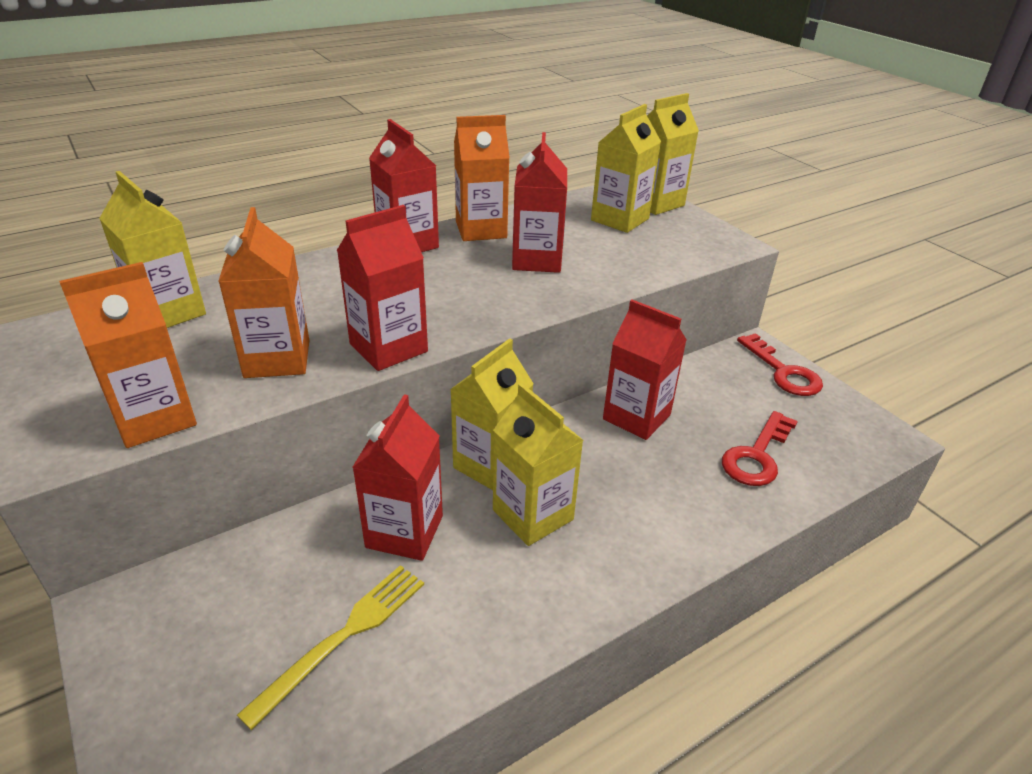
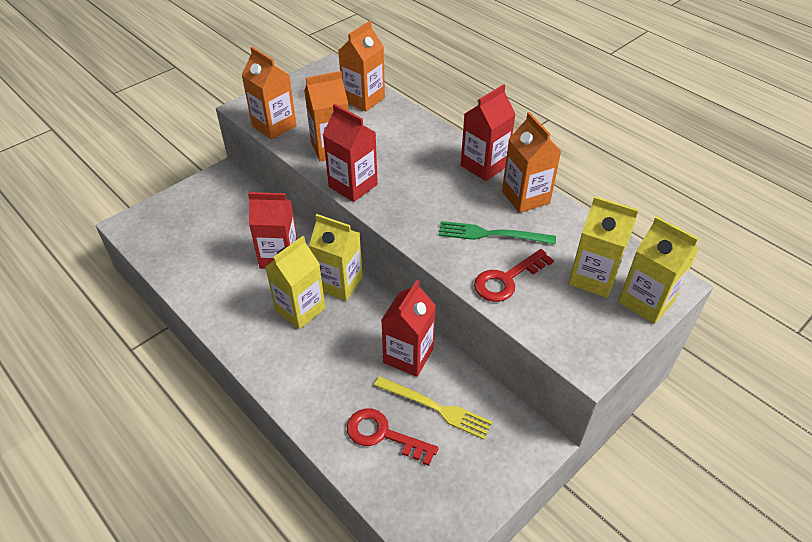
camera: 80 degrees right, 10 degrees up
(168, 312) = (363, 99): yellow carton -> orange carton
(343, 637) = (211, 251): yellow fork -> yellow fork (436, 408)
(537, 260) = (491, 234): red carton -> green fork
(783, 372) = (505, 463): red key -> red key (507, 279)

